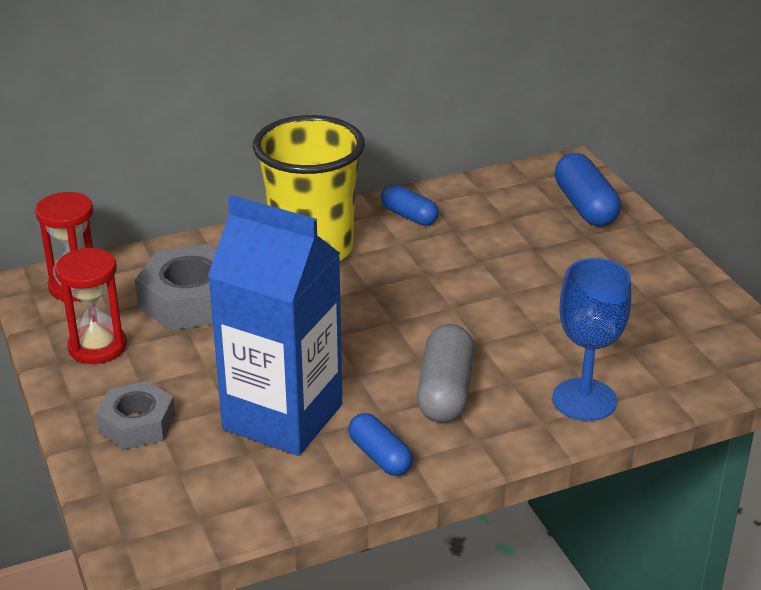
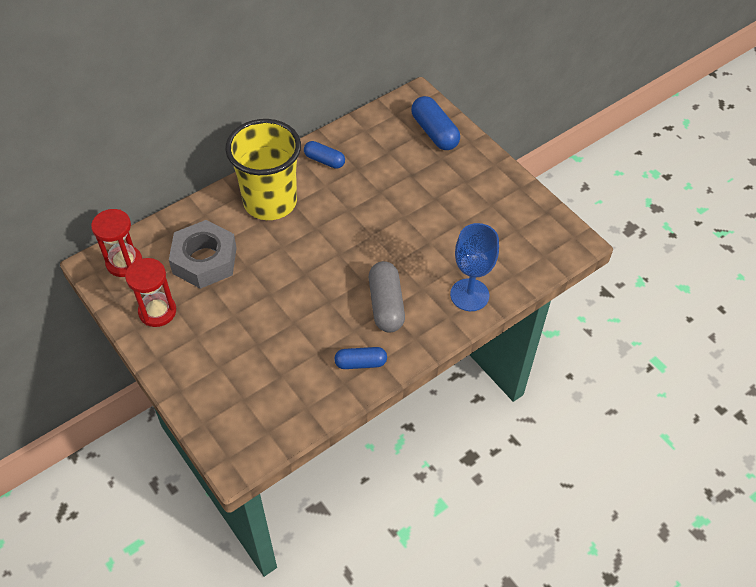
camera: 15 degrees left, 20 degrees up
(137, 424) = (205, 368): grey nut -> none
(283, 417) = (293, 345): blue carton -> none
(380, 456) = (360, 363): blue capsule -> blue capsule turned 45 degrees counterclockwise

